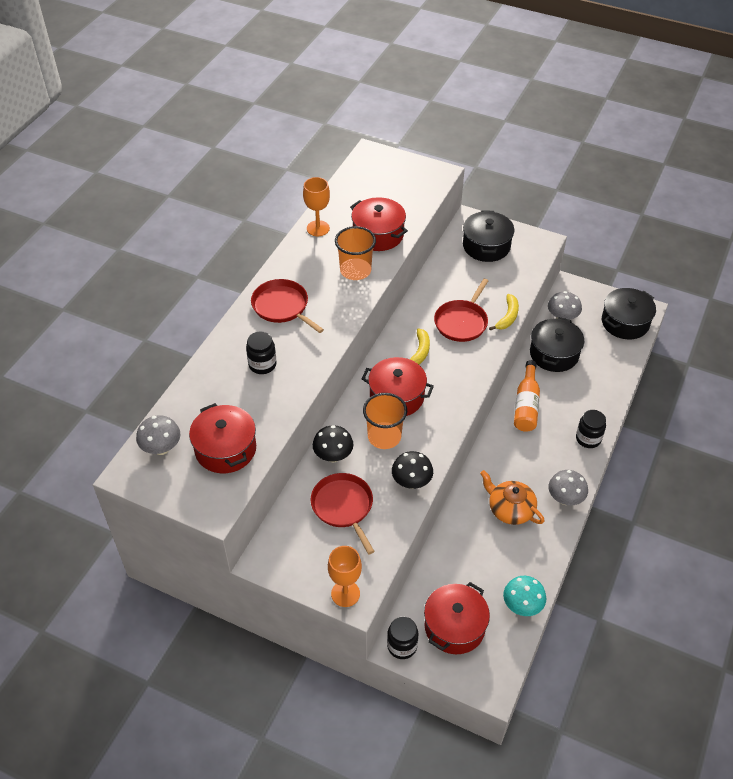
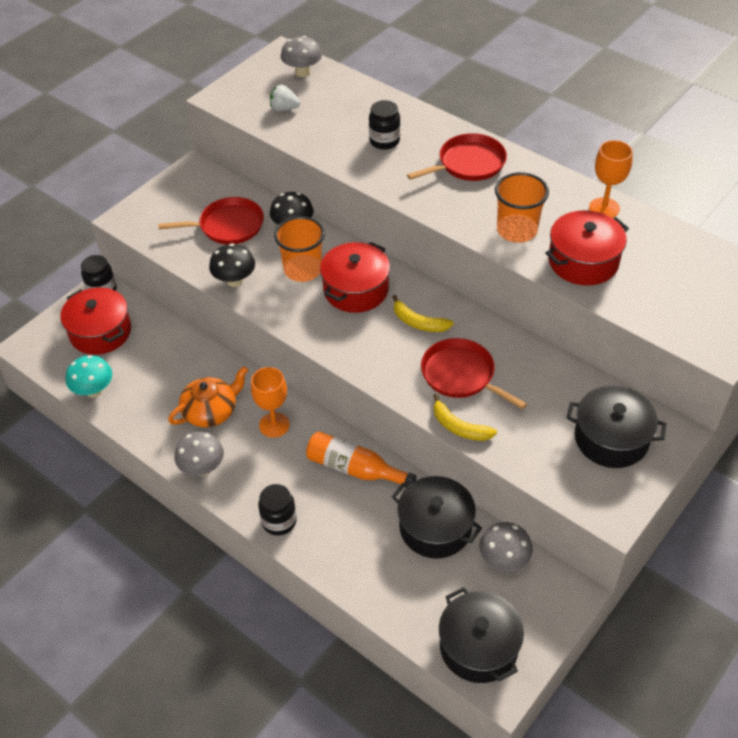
camera: 105 degrees right, 0 degrees up
(225, 449) = (284, 108): red pot -> white strawberry
(345, 593) = (134, 214): orange goblet -> orange goblet (274, 425)

